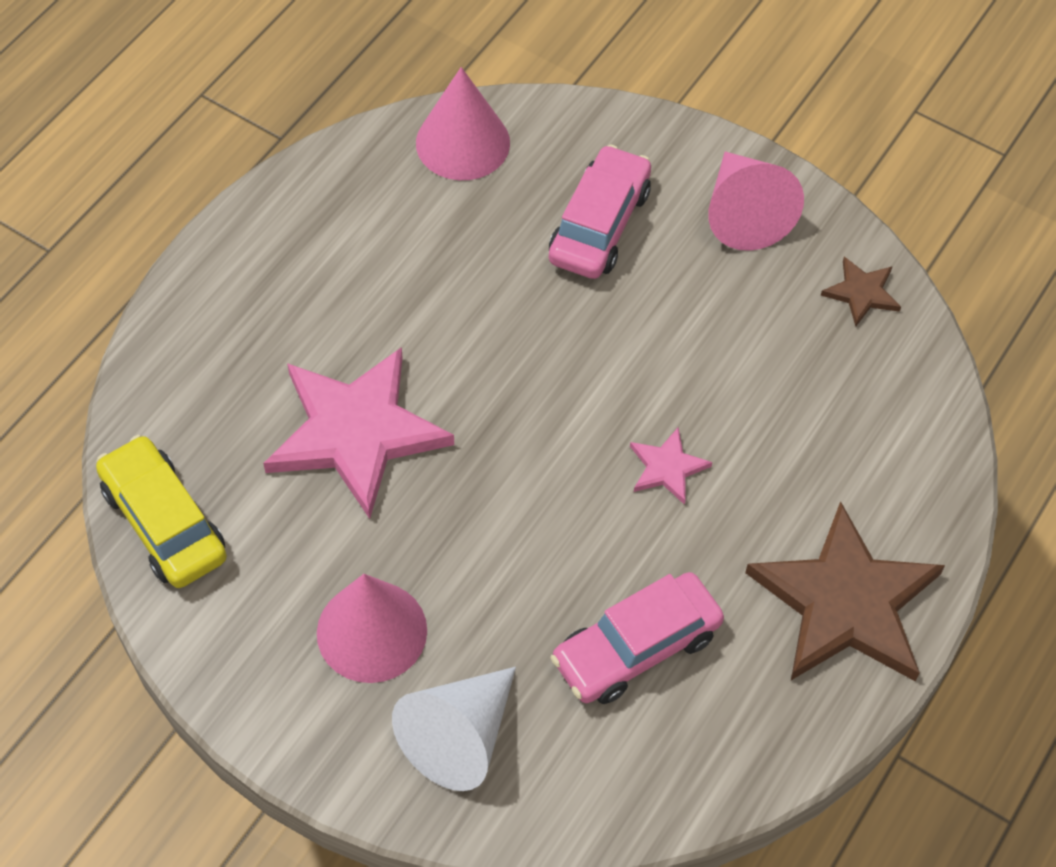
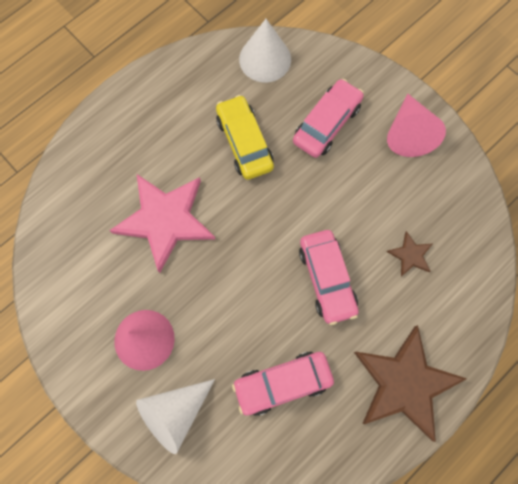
camera: 15 degrees right, 15 degrees up
(164, 522) = (53, 250): yellow car -> yellow car (244, 142)
(462, 142) = (265, 59): pink cone -> white cone
(667, 468) = (327, 279): pink star -> pink car
(861, 293) = (462, 196): brown star -> brown star (410, 255)

